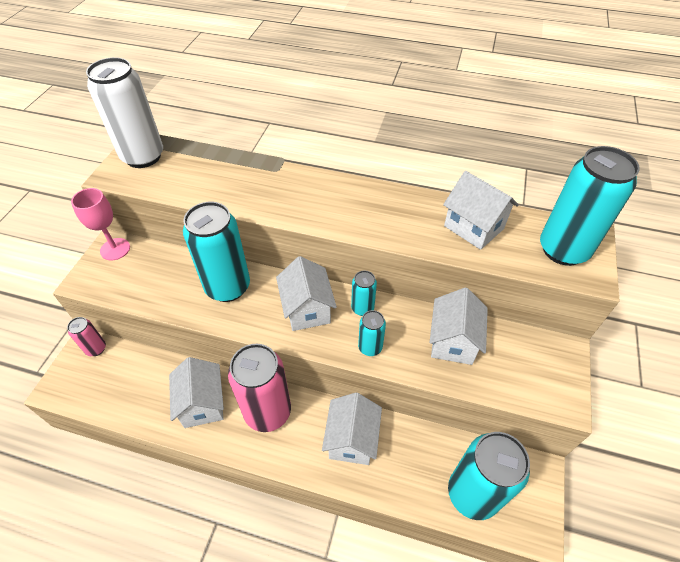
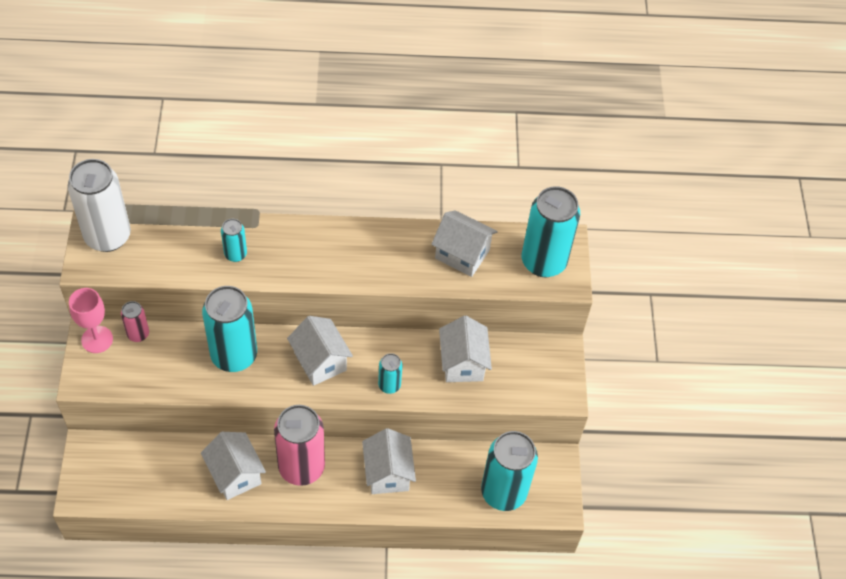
camera: 20 degrees left, 5 degrees up
(96, 348) = (100, 447): pink can -> pink can (138, 334)
(362, 308) = (372, 349): turquoise can -> turquoise can (235, 254)

